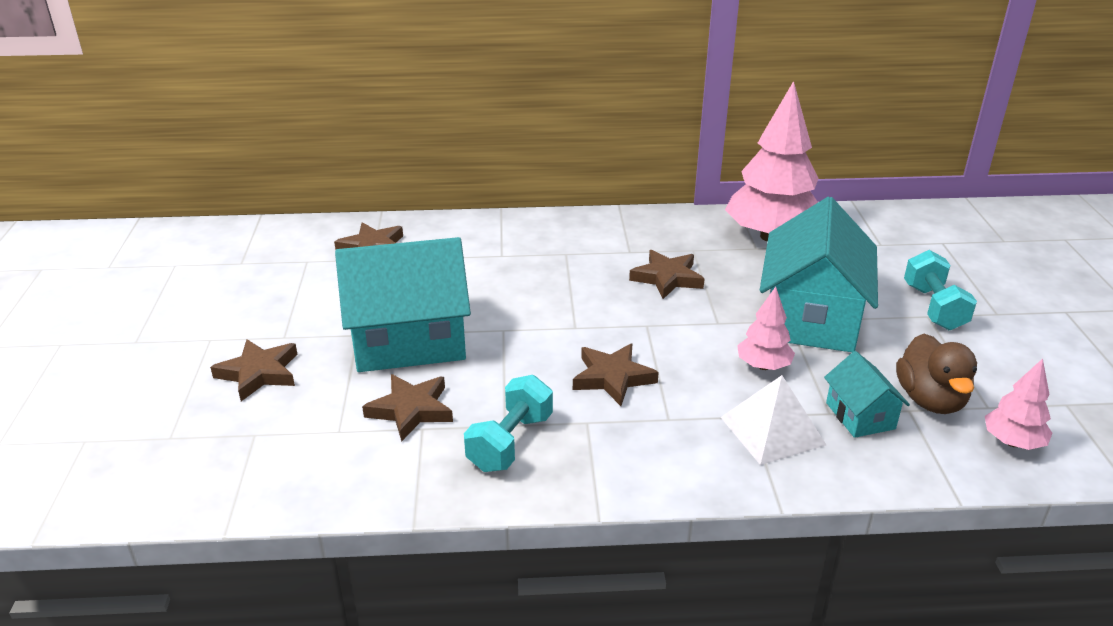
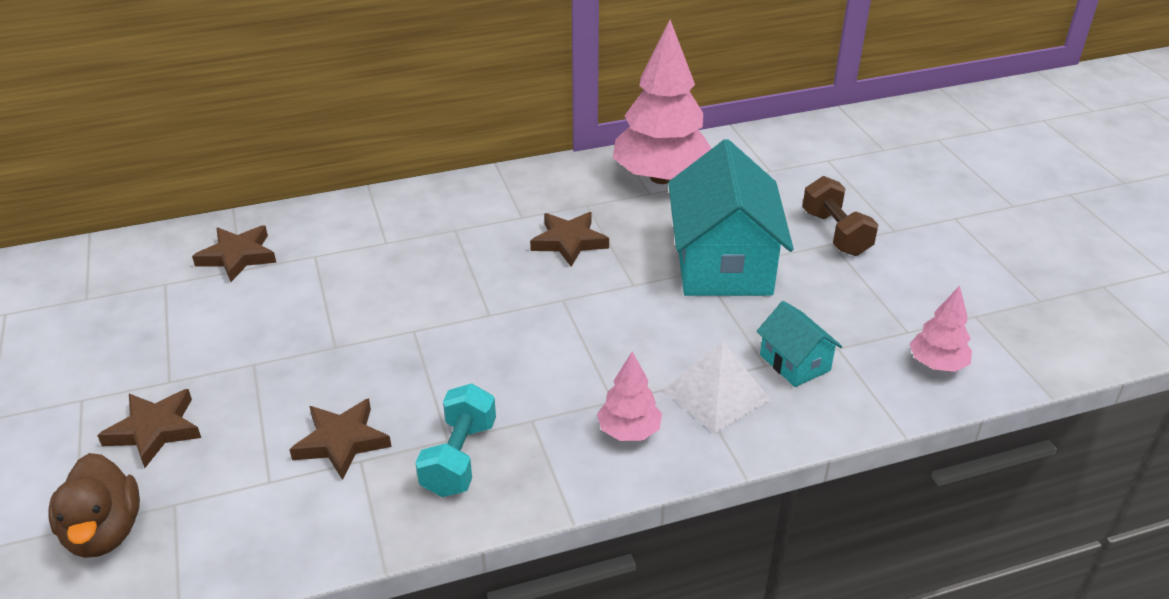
camera: 15 degrees left, 5 degrees up
(408, 340) = (313, 361): turquoise house -> none
(612, 377) = (544, 365): brown star -> none
(763, 366) = (690, 325): pink tree -> pink tree (629, 431)
(930, 400) = (854, 334): brown duck -> brown duck (104, 532)
(933, 307) = (835, 233): turquoise dumbbell -> brown dumbbell

